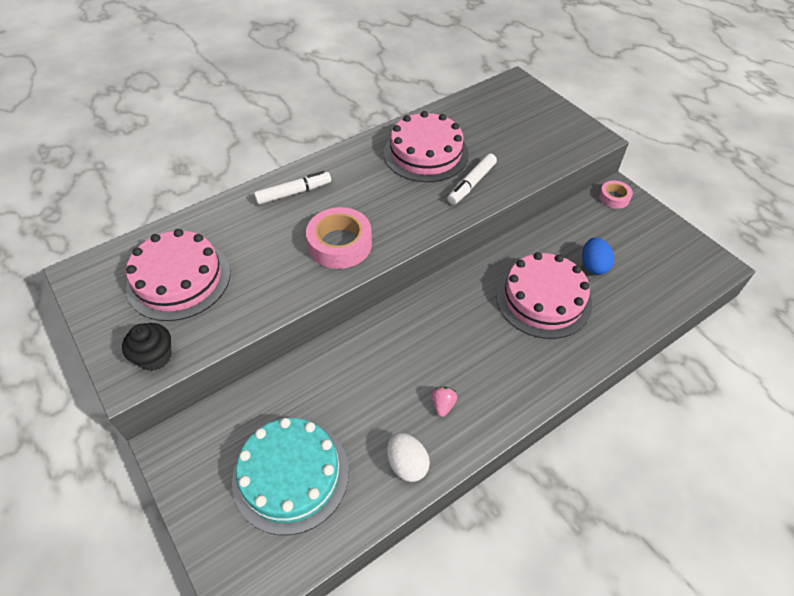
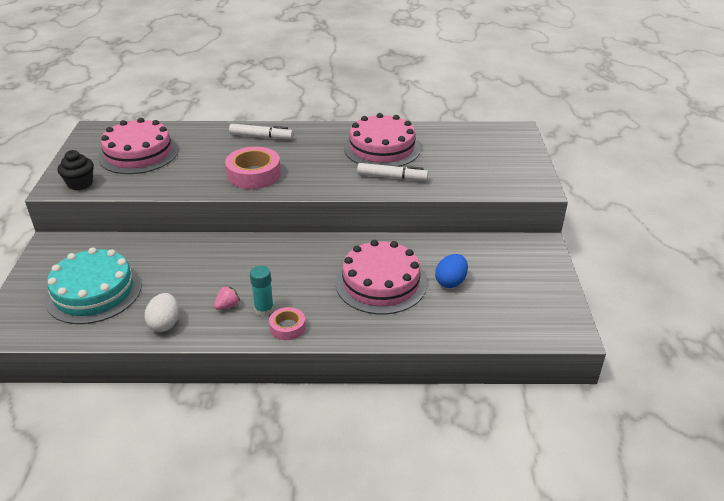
camera: 35 degrees right, 15 degrees down
(471, 184) = (392, 177): white marker -> white marker turned 150 degrees counterclockwise
(479, 388) = (264, 310): none -> turquoise glue stick
(614, 197) = (531, 247): pink tape -> pink tape (287, 327)

